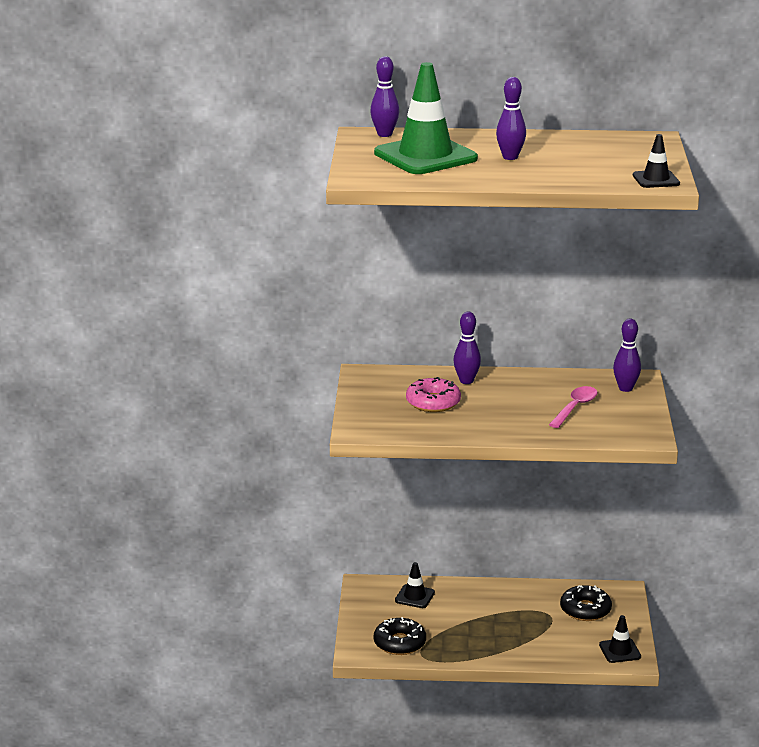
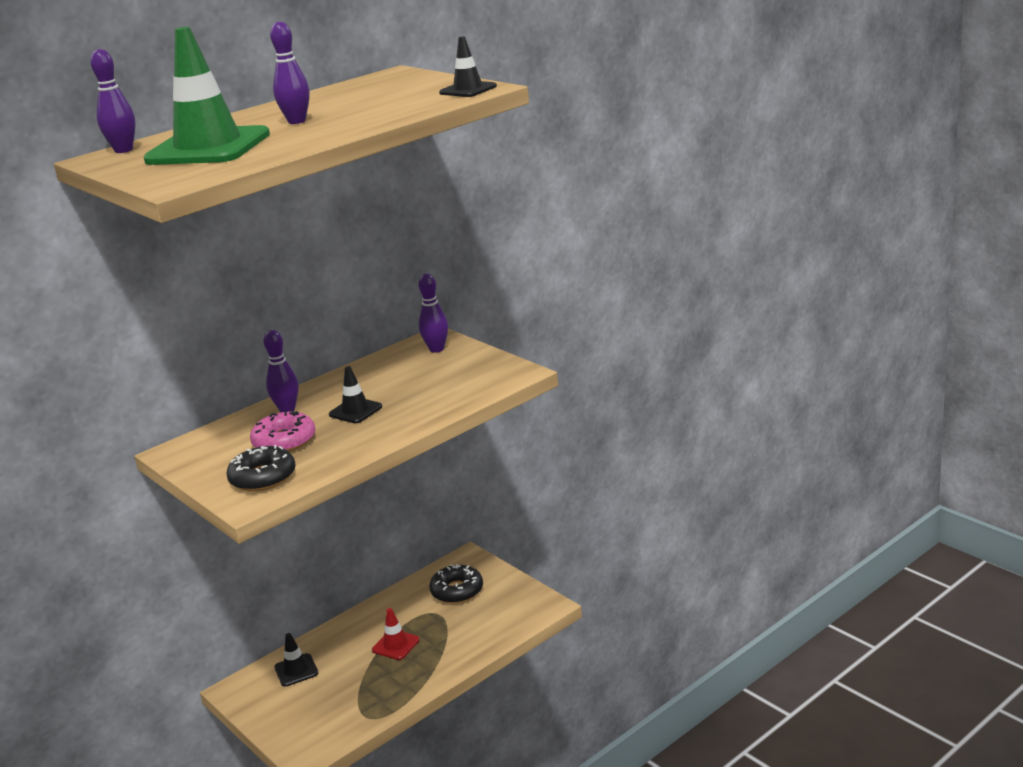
camera: 40 degrees left, 0 degrees up
(399, 643) = (335, 720): black donut -> black donut (263, 477)
(496, 620) = (396, 645): none -> red traffic cone
(575, 407) = (420, 382): pink spoon -> none
(620, 651) = (527, 606): black traffic cone -> black traffic cone (355, 411)

